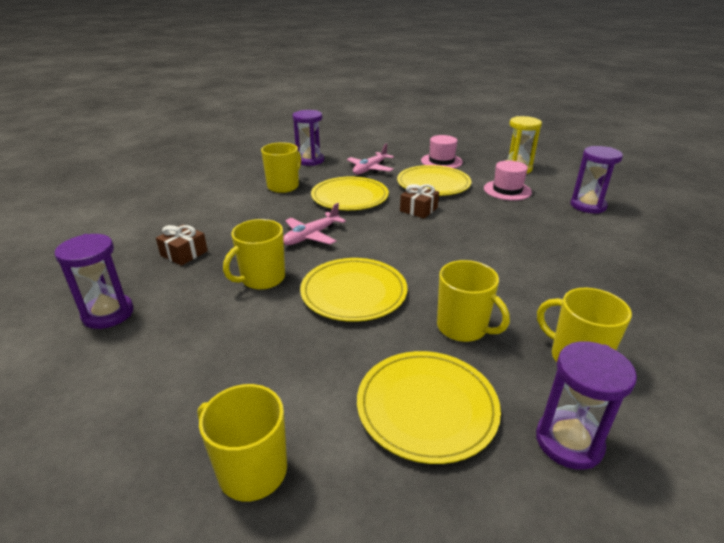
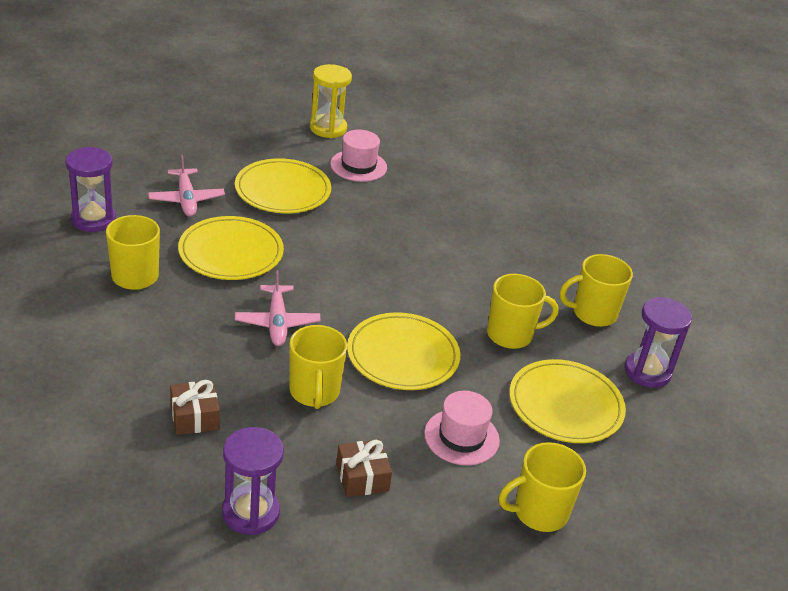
camera: 55 degrees left, 5 degrees up
(418, 209) = (319, 233): brown gift -> brown gift (362, 477)
(441, 161) = (243, 150): pink hat -> pink hat (461, 437)
(588, 206) = (442, 154): purple hourglass -> none

